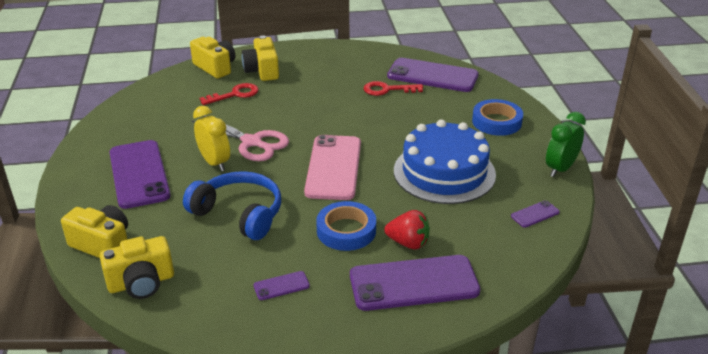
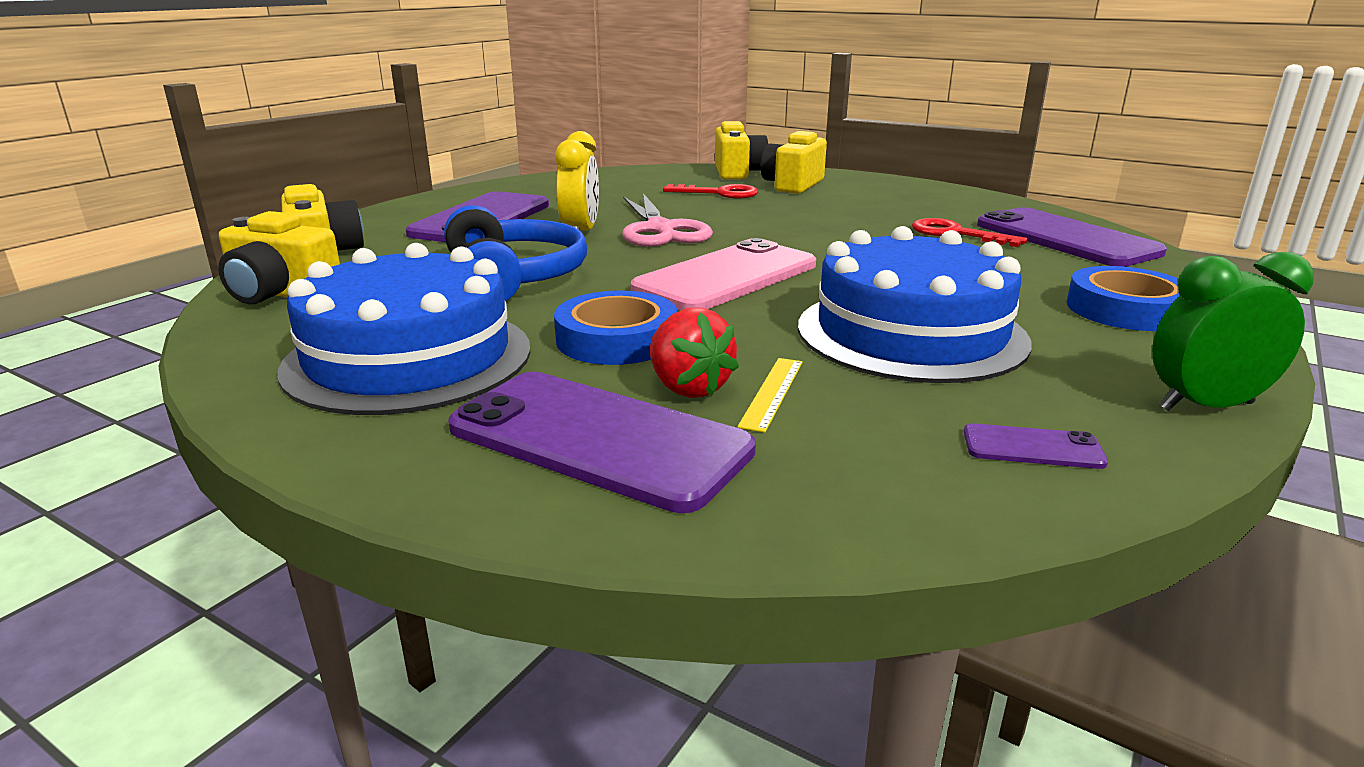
camera: 40 degrees right, 10 degrees down
(281, 286) = (408, 358): purple phone -> blue cake
(438, 230) = (772, 393): none -> yellow ruler

